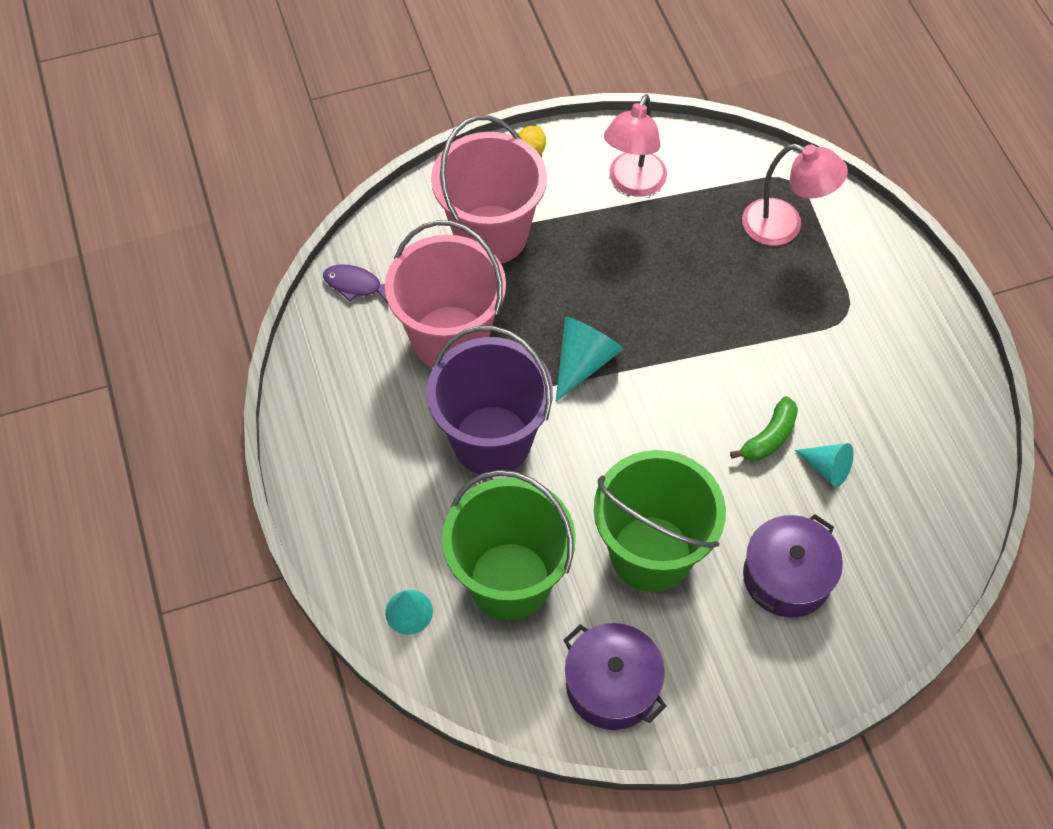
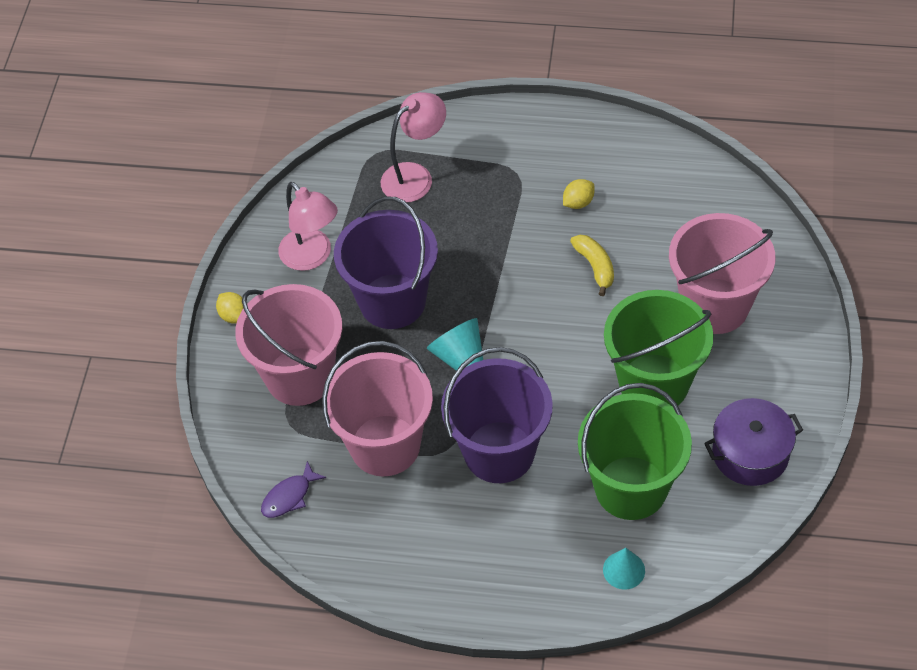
camera: 60 degrees left, 5 degrees down
(619, 273) = (392, 301): none -> purple bucket
(769, 437) = (595, 267): green banana -> yellow banana
(787, 577) = (715, 306): purple pot -> pink bucket
(827, 468) = (639, 243): turquoise cone -> none
(844, 388) = (578, 202): none -> yellow lemon

